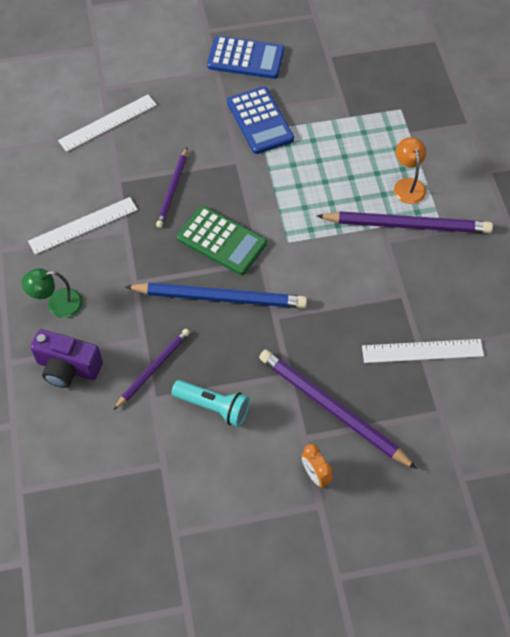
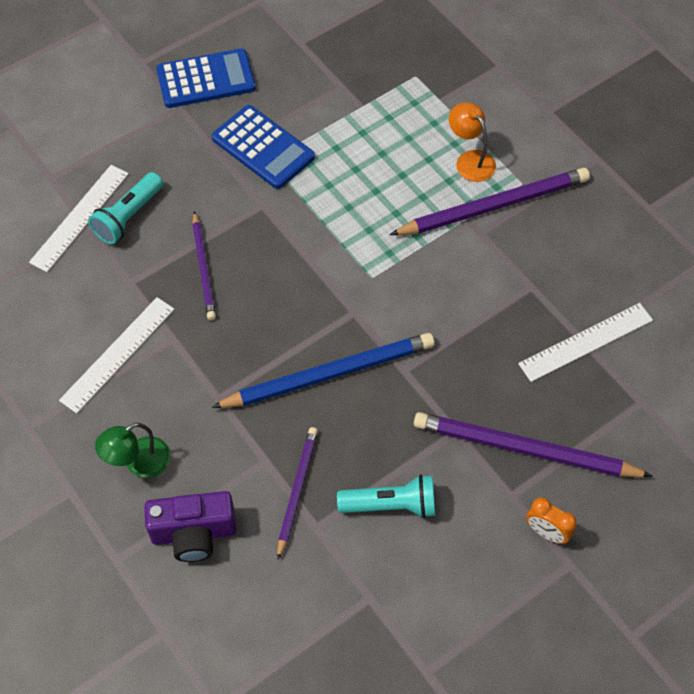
camera: 25 degrees left, 0 degrees up
(140, 134) = (128, 217): none -> turquoise flashlight
(221, 241) = (295, 307): green calculator -> none

